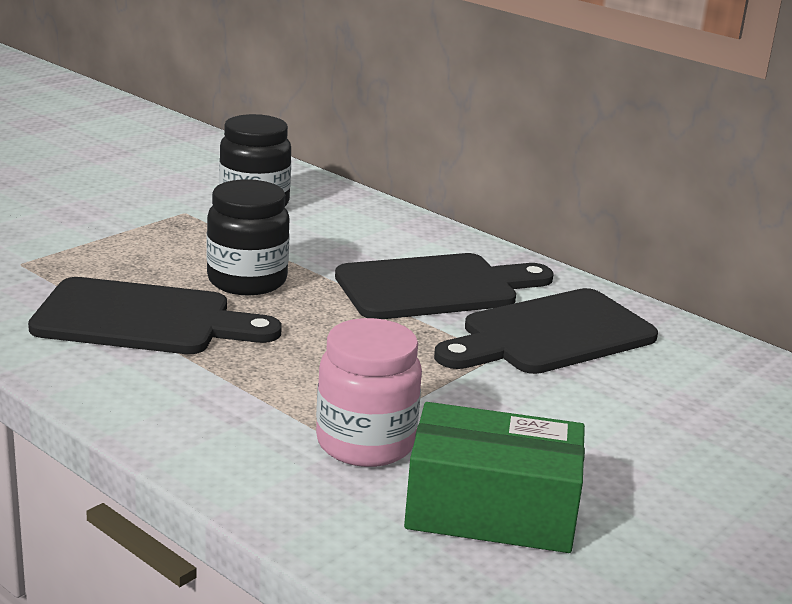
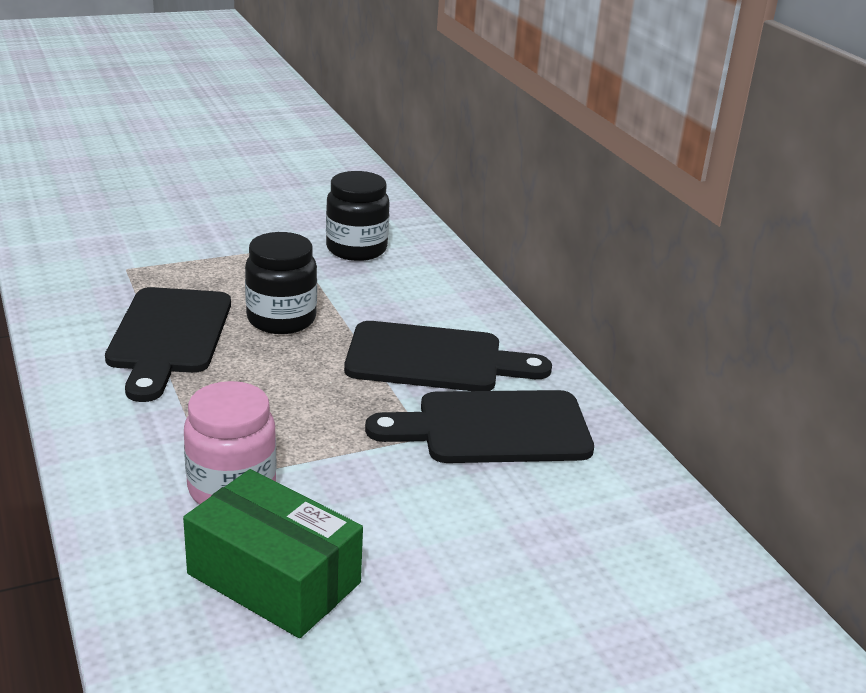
camera: 25 degrees right, 5 degrees up
(143, 319) = (168, 336): black cutting board -> black cutting board turned 60 degrees clockwise

